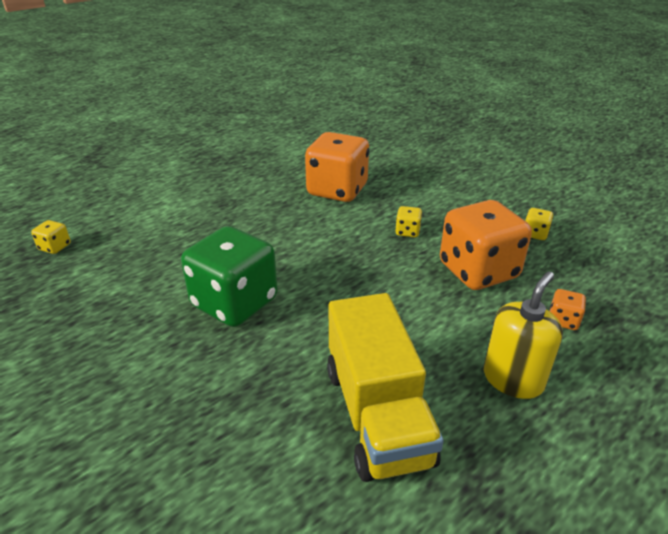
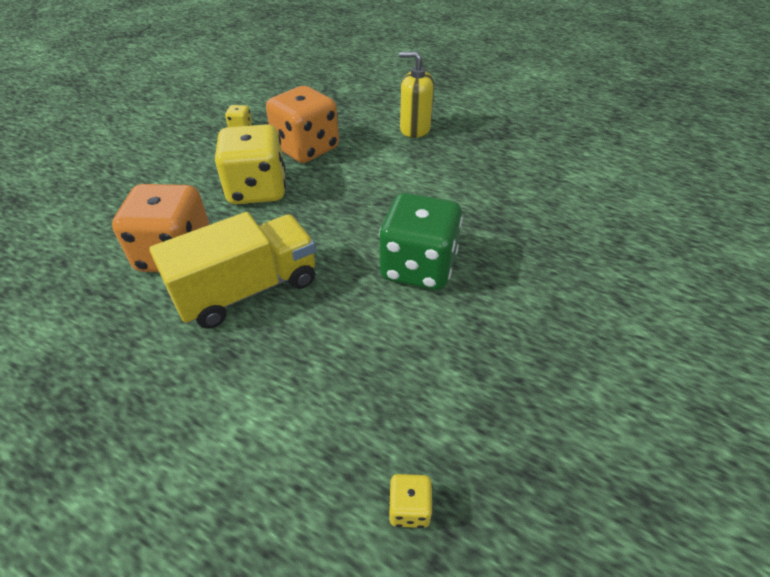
camera: 110 degrees left, 10 degrees up
(377, 414) = (478, 170): yellow truck -> yellow truck (247, 290)
(407, 232) = (257, 190): yellow dice -> yellow dice, size x2.44
(563, 320) = (349, 115): orange dice -> none

